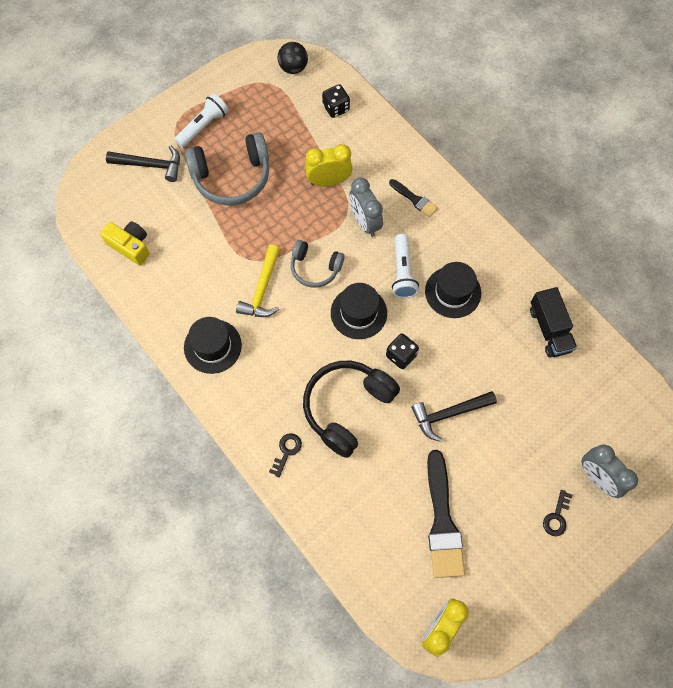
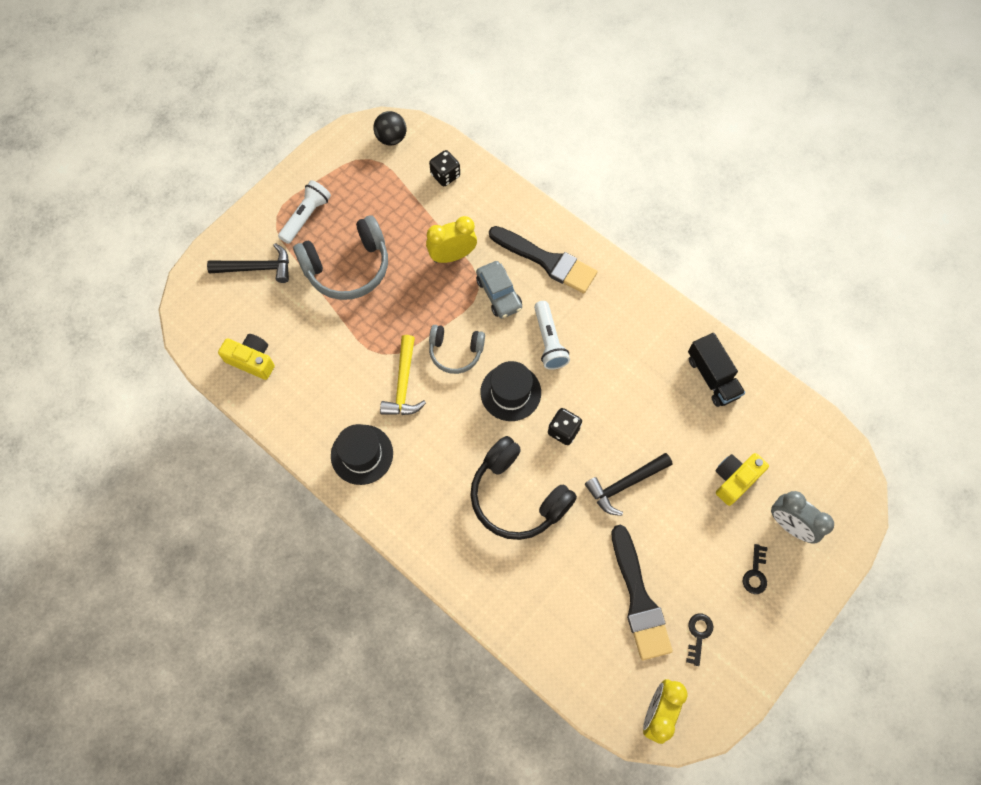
camera: 10 degrees left, 0 degrees up
(286, 451) = (462, 554): black key -> black key (698, 635)
(347, 408) = (517, 496): black headphones -> black headphones turned 75 degrees counterclockwise
(365, 222) = (499, 294): grey clock -> grey car
(414, 199) = (547, 261): black brush -> black brush, size x1.93
(453, 292) = (605, 354): black hat -> none
(553, 427) = (735, 479): none -> yellow camera

